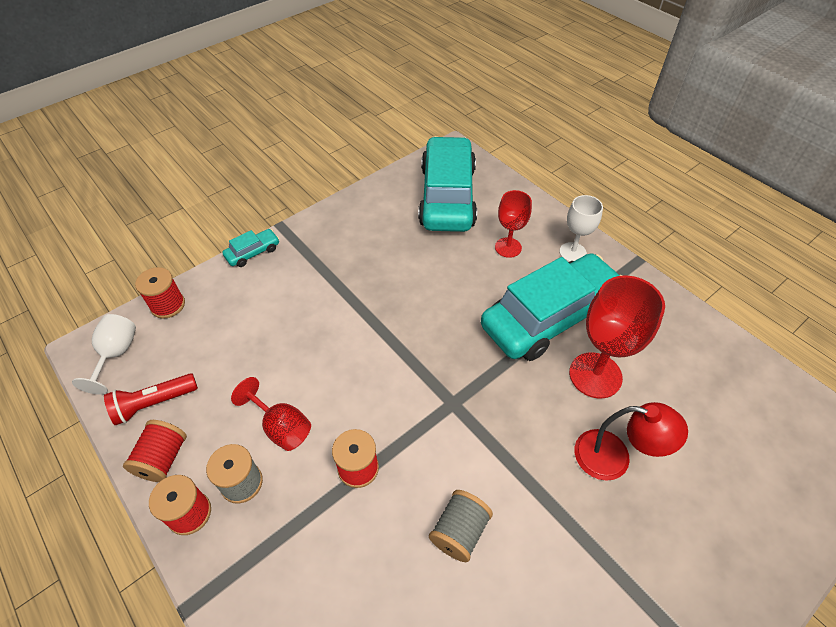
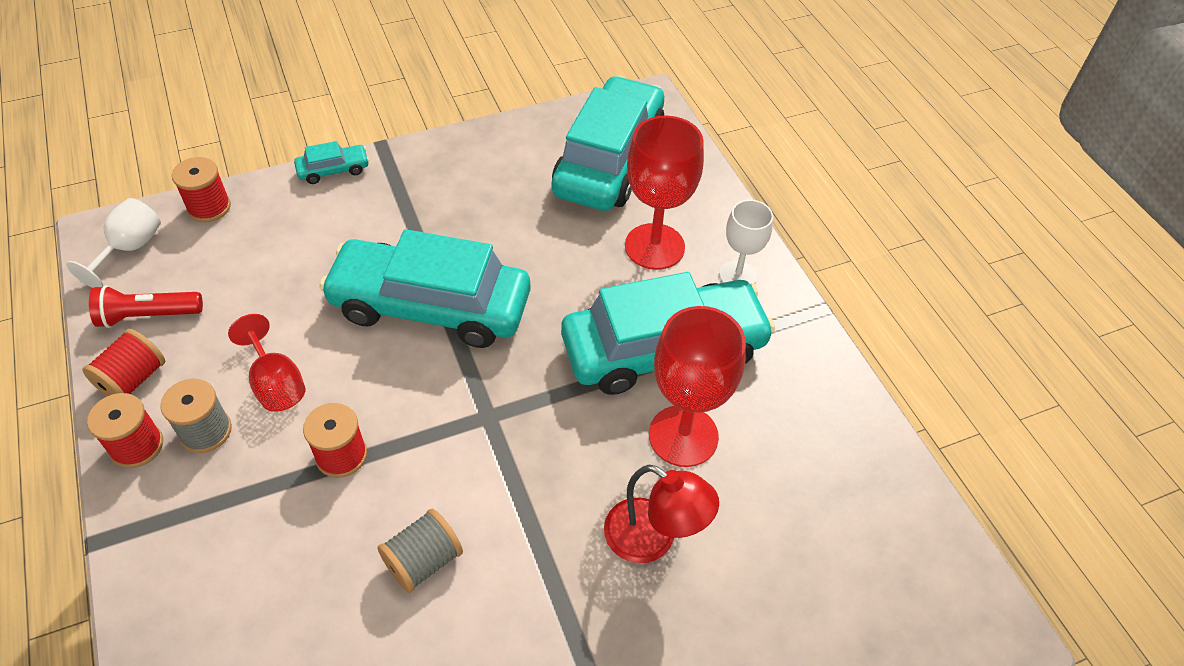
camera: 15 degrees right, 0 degrees up
(372, 333) = (431, 306): none -> turquoise car
(508, 247) = (654, 246): red goblet -> red goblet, size x1.65

